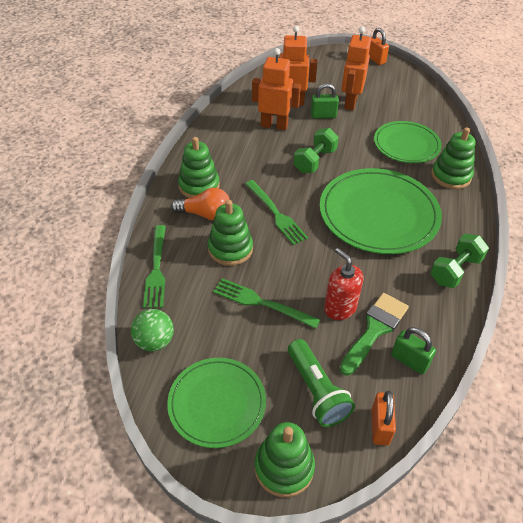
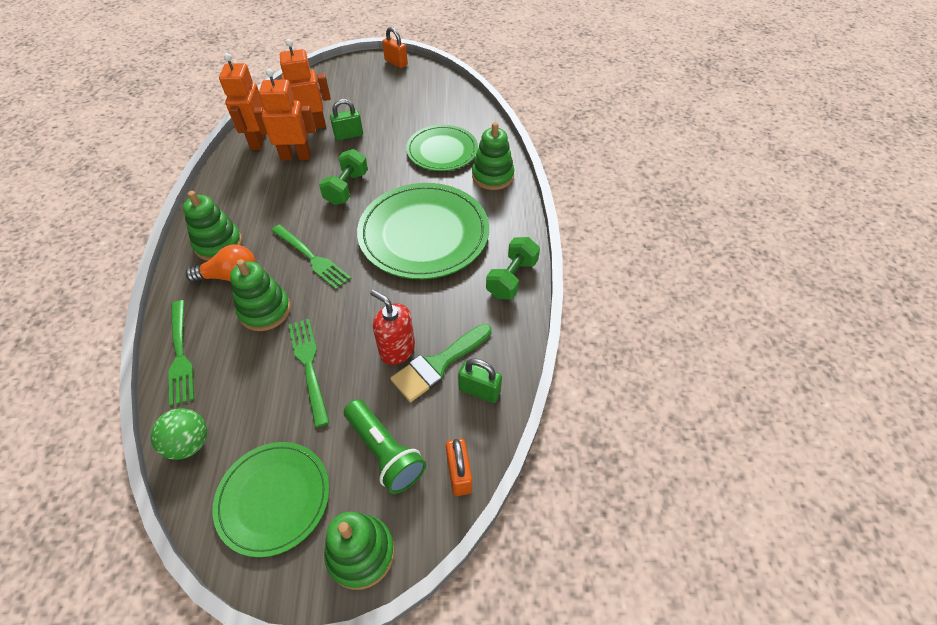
camera: 15 degrees left, 5 degrees up
(261, 303) = (309, 365): green fork -> green fork turned 60 degrees clockwise
(350, 102) = (376, 115): orange robot -> orange robot (258, 141)
(375, 329) = (438, 364): green brush -> green brush turned 150 degrees counterclockwise

